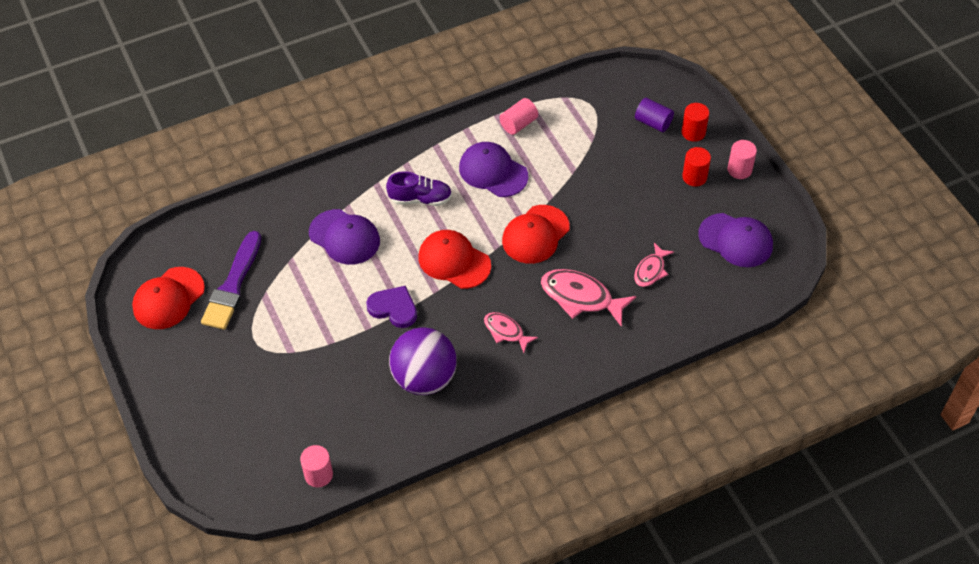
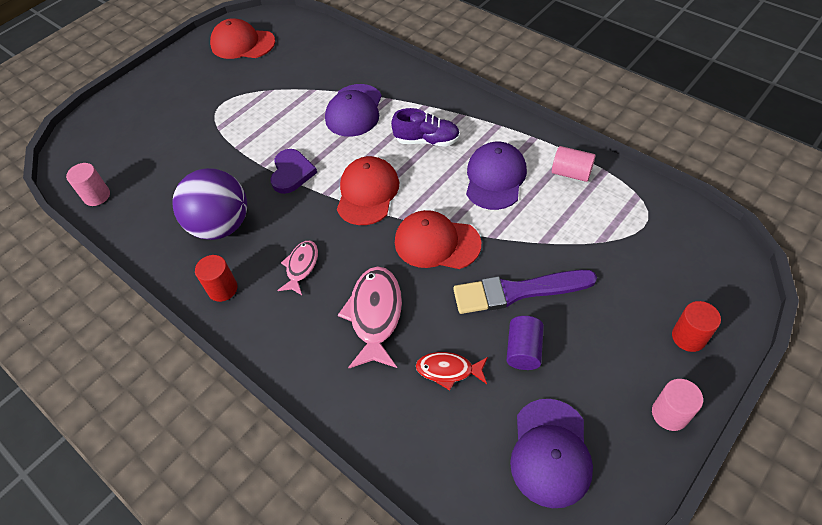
camera: 70 degrees right, 0 degrees up
(233, 285) = (271, 70): purple brush -> purple brush (517, 291)
(420, 199) = (427, 140): purple shoe -> purple shoe turned 60 degrees counterclockwise
(651, 270) = (448, 370): pink fish -> red fish
(653, 122) = (669, 289): purple cylinder -> purple cylinder (523, 350)
(694, 177) = (619, 365): red cylinder -> red cylinder (222, 289)

